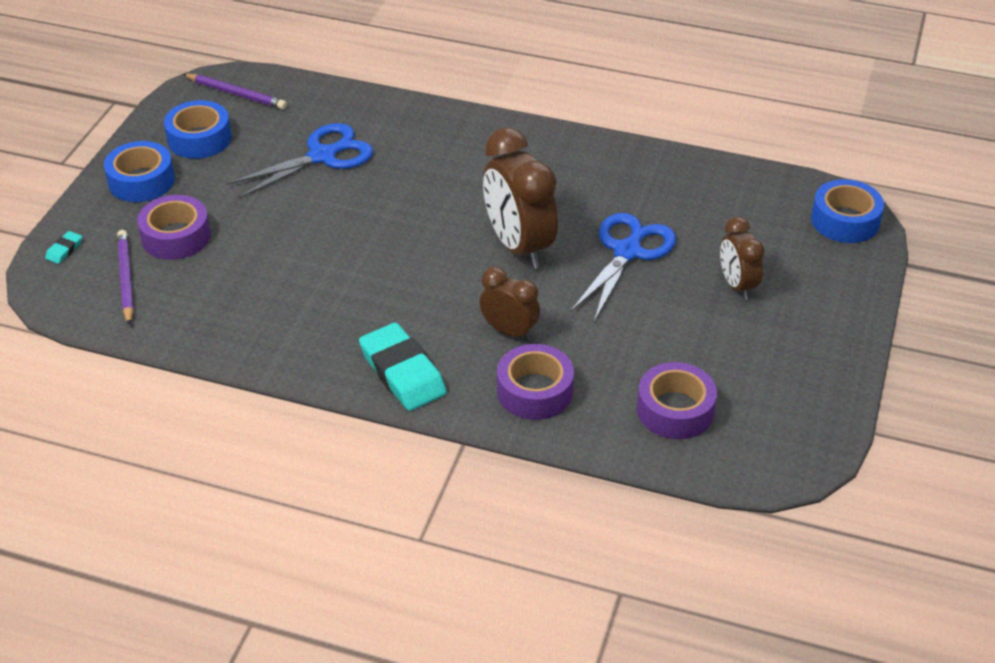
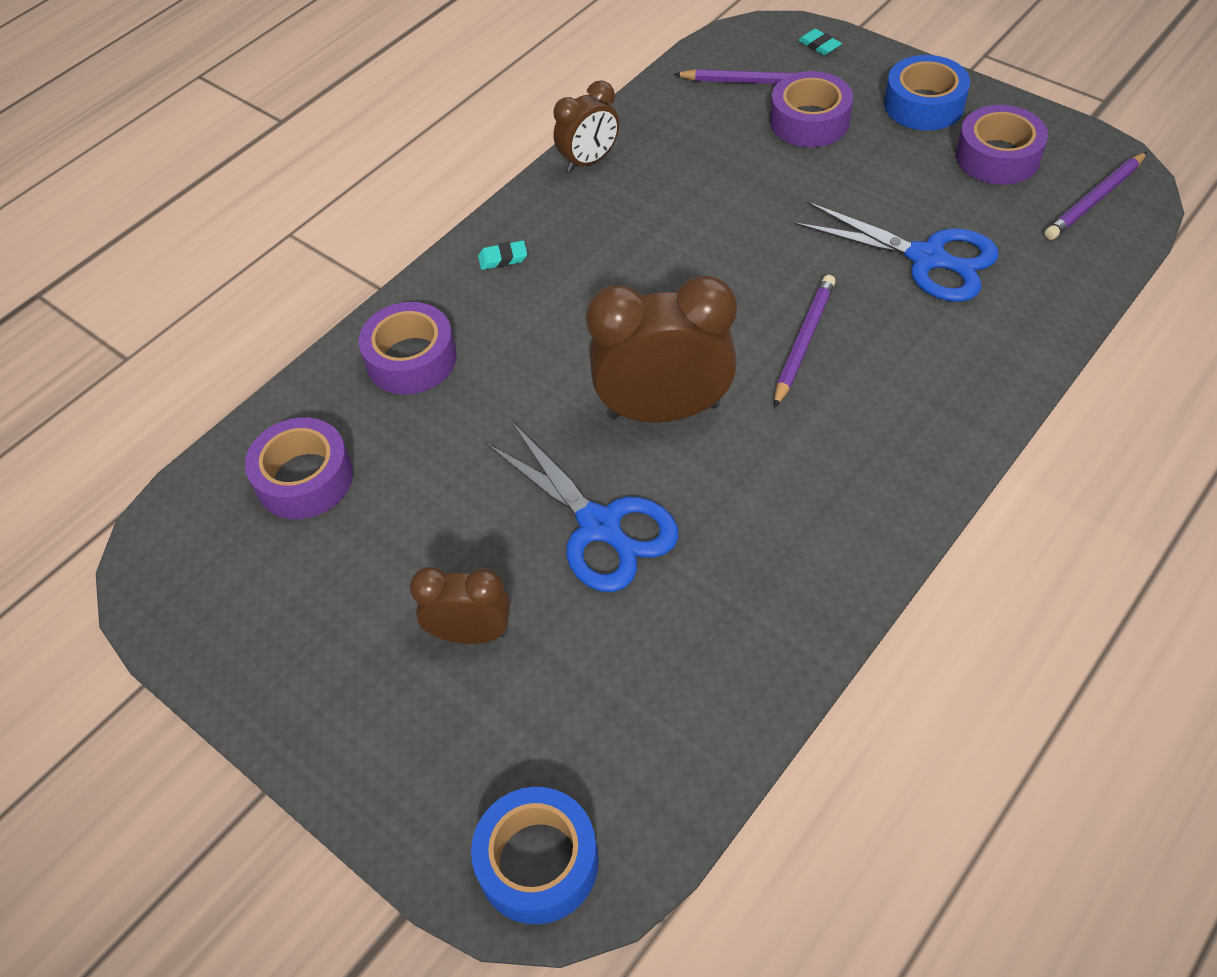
camera: 115 degrees right, 10 degrees up
(199, 139) = (997, 157): blue tape -> purple tape
(322, 156) = (926, 258): blue scissors -> blue scissors turned 45 degrees counterclockwise
(402, 372) = (503, 258): turquoise eraser -> turquoise eraser, size x0.43
(426, 196) = (804, 341): none -> purple pencil
(509, 331) = (516, 361): brown clock -> brown clock (589, 161)

